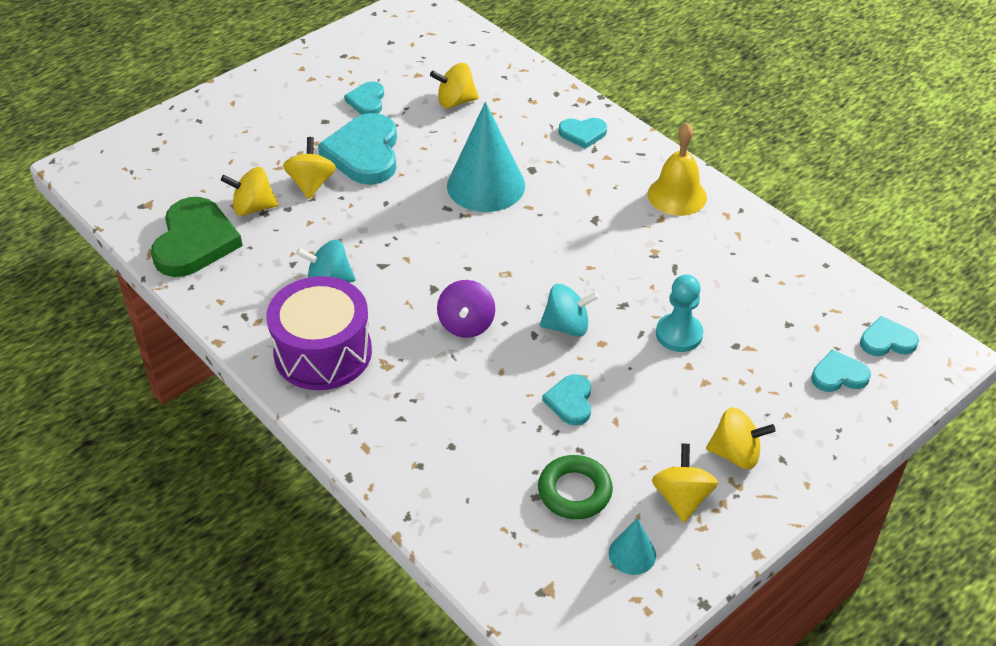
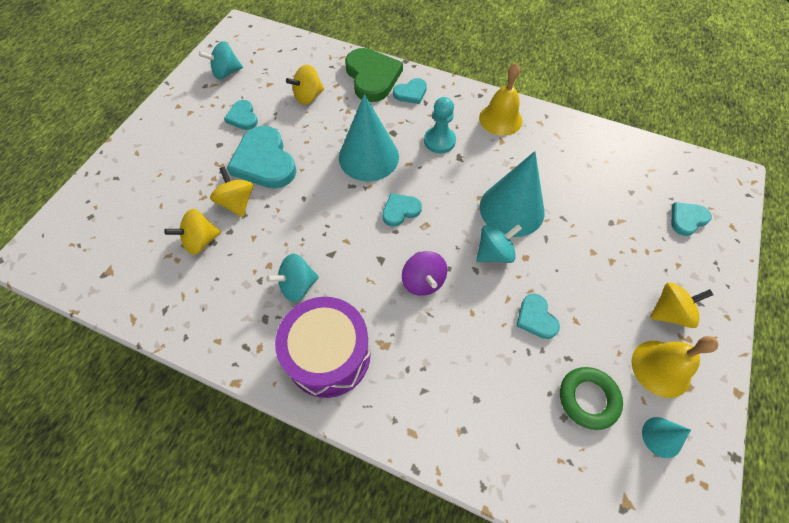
camera: 25 degrees left, 15 degrees up
(195, 241) = (167, 292): green heart -> green heart (372, 77)
(376, 48) = (226, 73): none -> turquoise spinning top
(620, 291) = (511, 209): none -> turquoise cone
(679, 334) = (570, 228): turquoise pawn -> turquoise pawn (439, 141)
(682, 498) = (661, 368): yellow spinning top -> yellow bell
(887, 341) = (696, 180): turquoise heart -> turquoise heart (400, 210)

